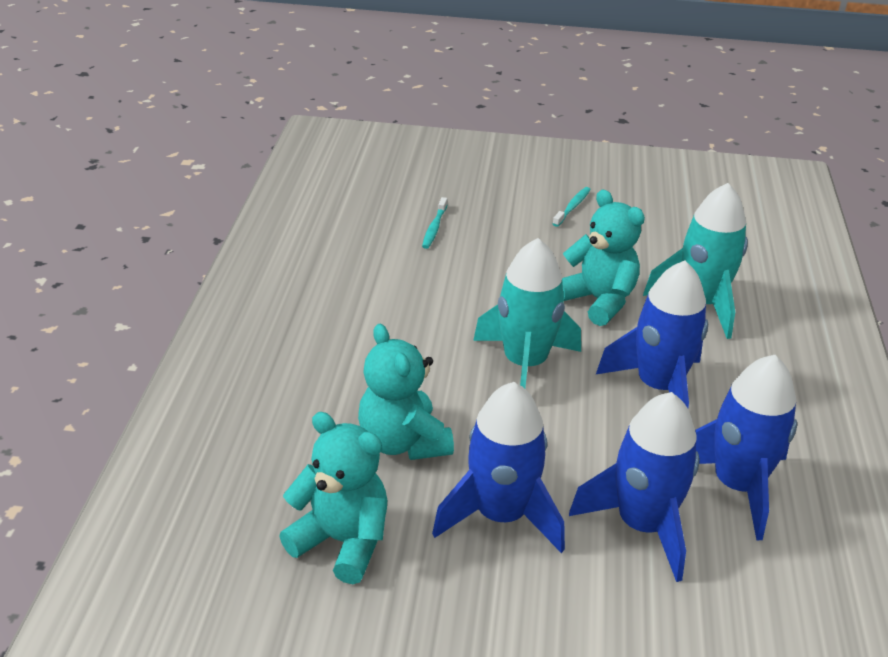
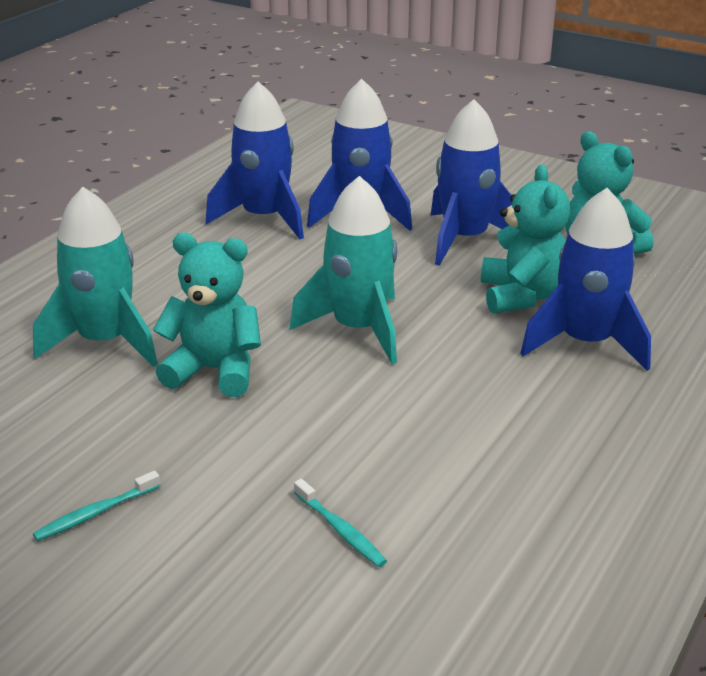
camera: 155 degrees left, 5 degrees down
(434, 228) = (340, 530): turquoise toothbrush -> turquoise toothbrush turned 105 degrees clockwise
(598, 301) = (214, 370): turquoise teddy bear -> turquoise teddy bear turned 120 degrees clockwise
(658, 387) = (247, 284): blue rocket -> blue rocket (585, 342)

